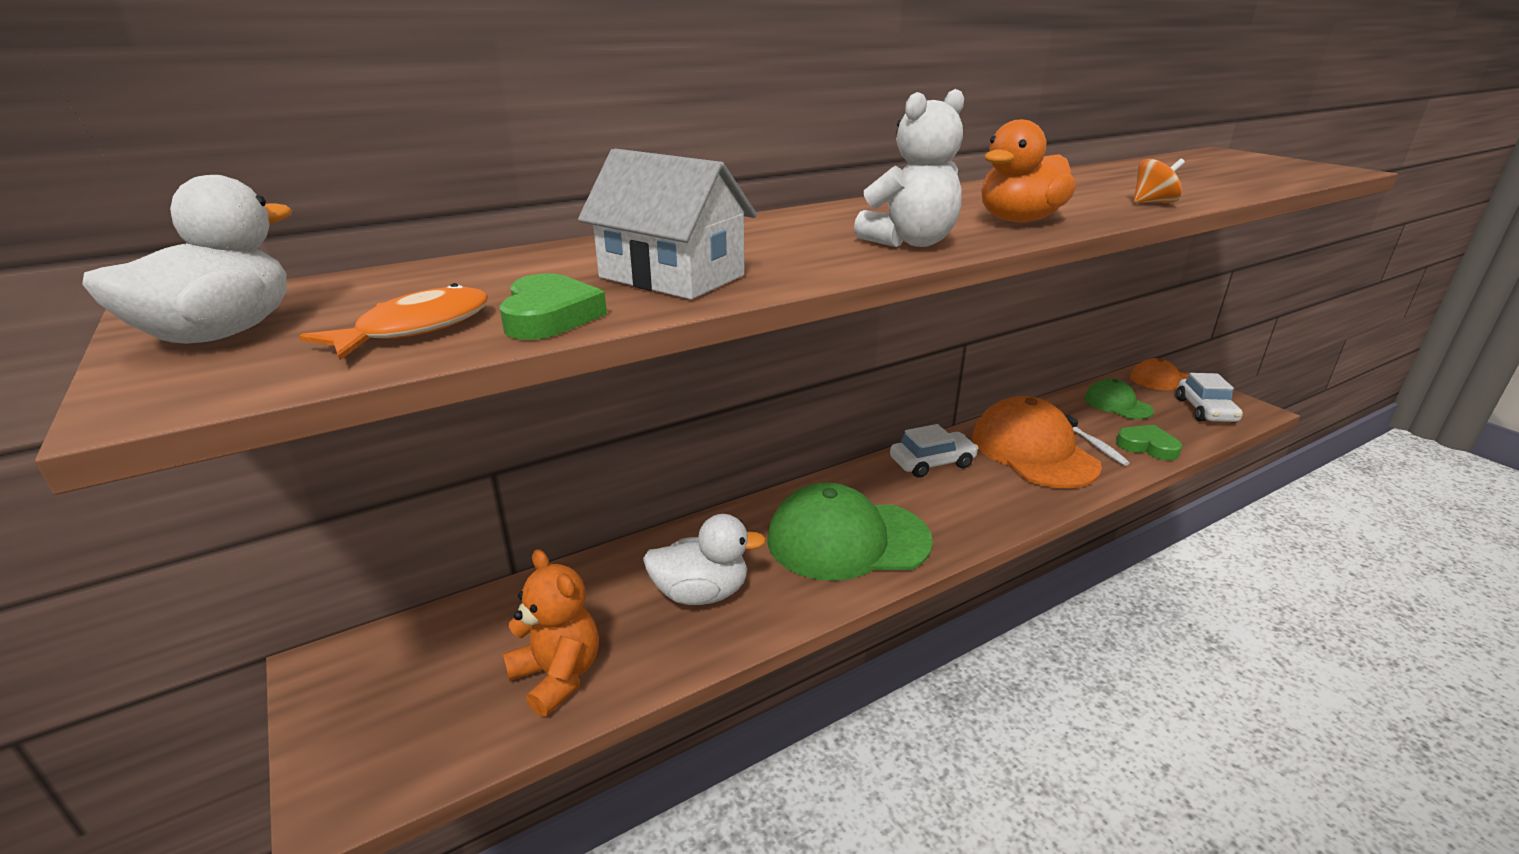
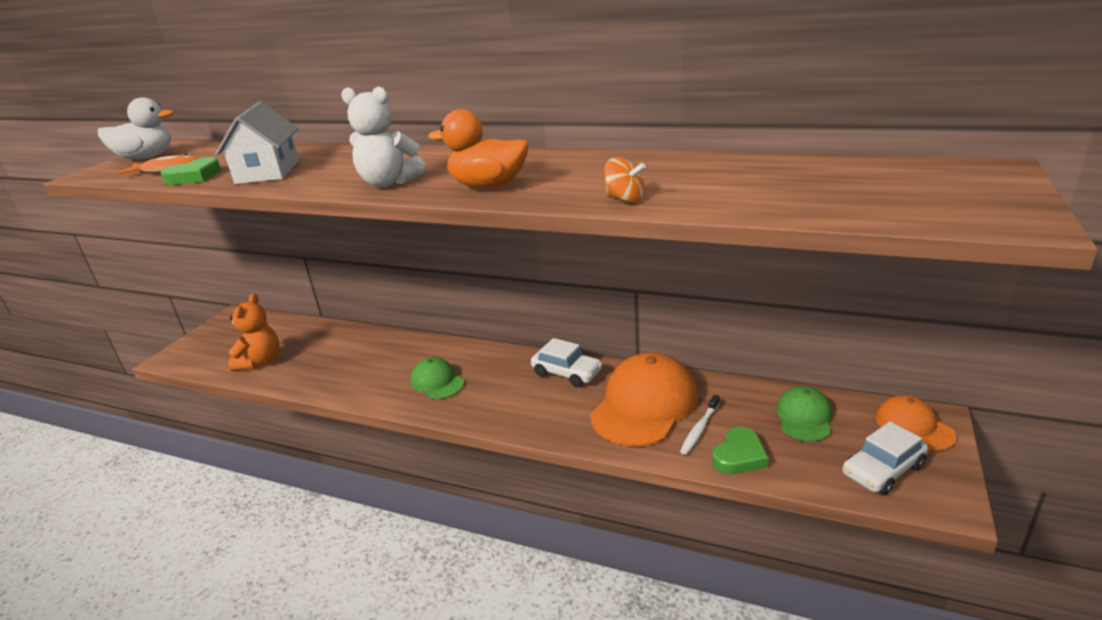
camera: 55 degrees right, 0 degrees up
(701, 593) = (346, 364): white duck -> none
(847, 539) = (437, 382): green cap -> green cap, size x0.54
(1147, 446) = (739, 456): green heart -> green heart turned 45 degrees clockwise

